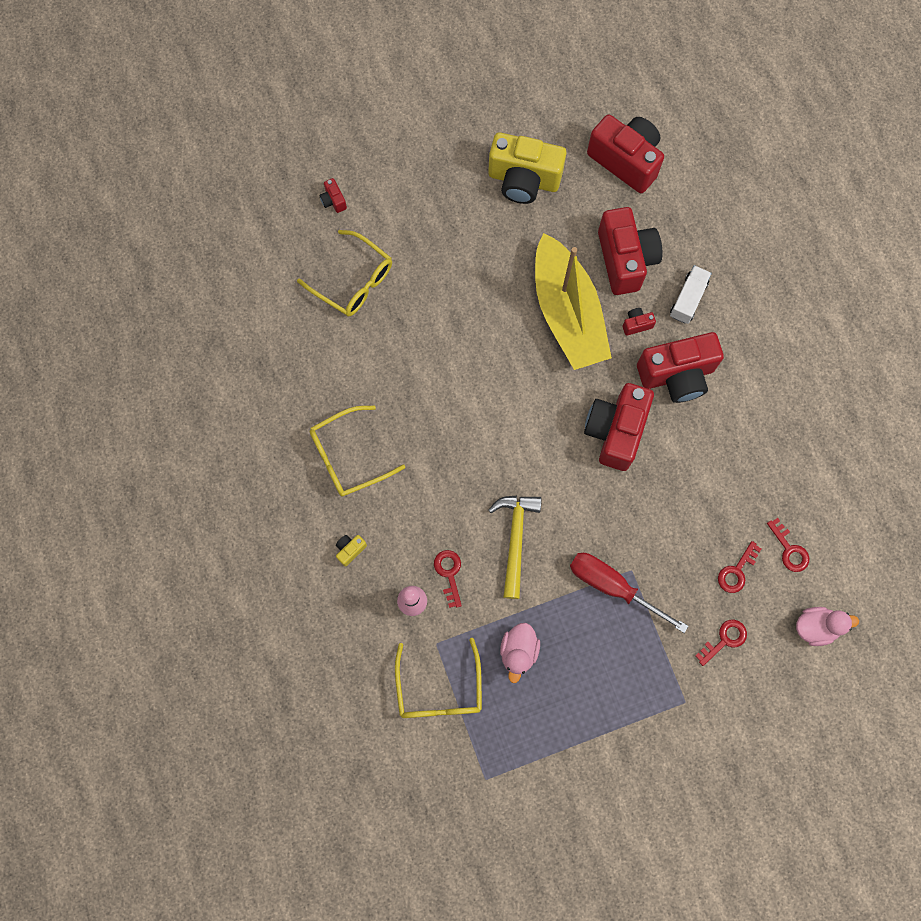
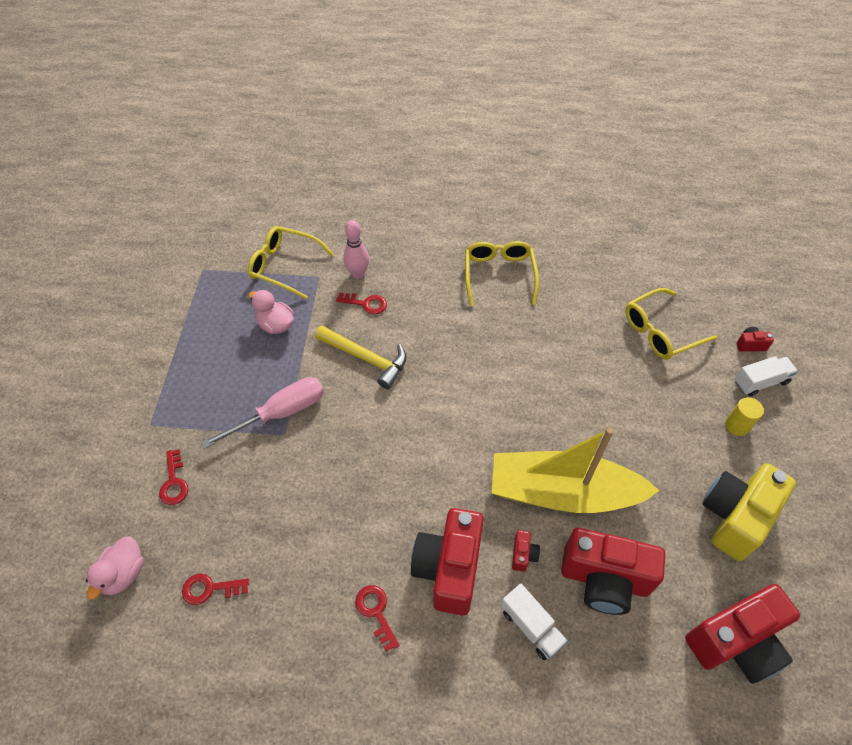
camera: 115 degrees right, 20 degrees down
(350, 550) = (422, 251): yellow camera -> none
(374, 184) = (760, 382): none -> white truck
(432, 194) = (737, 425): none -> yellow cylinder
(613, 586) = (280, 413): red screwdriver -> pink screwdriver
(615, 431) = (419, 480): red camera -> none
(737, 571) = (224, 525): red key -> red key (376, 612)

